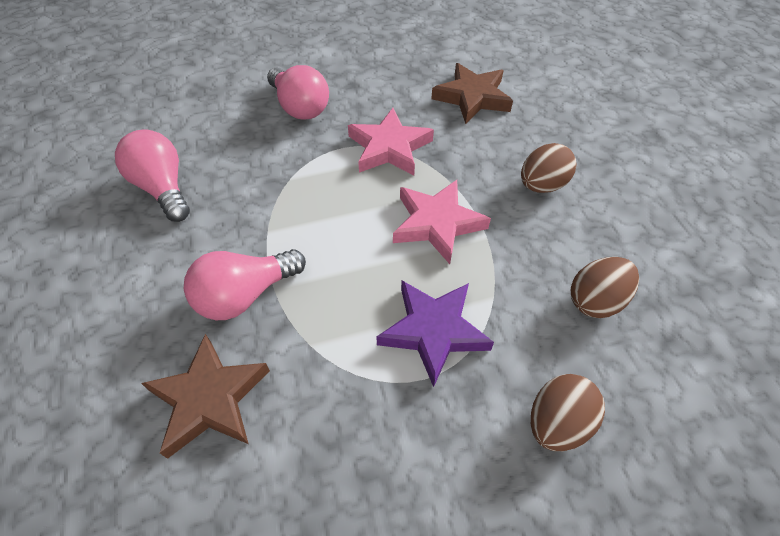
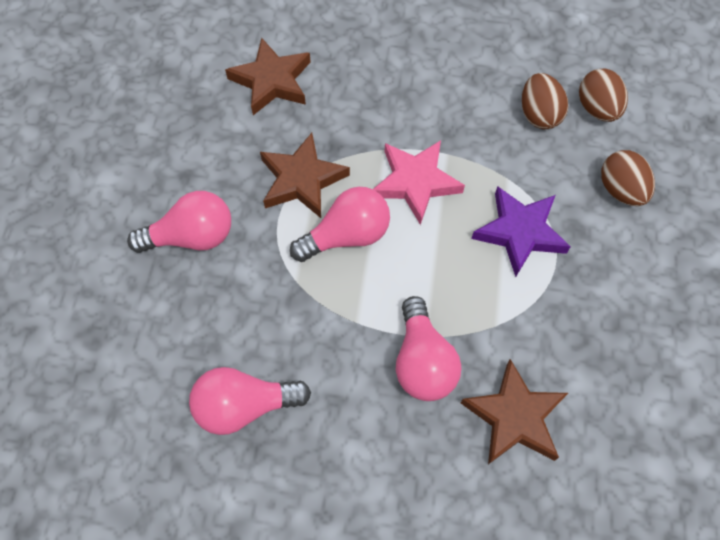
camera: 65 degrees left, 10 degrees up
(351, 195) = (347, 236): none -> pink light bulb
(389, 148) = (302, 180): pink star -> brown star
(541, 185) = (412, 87): brown egg -> brown egg (597, 109)

